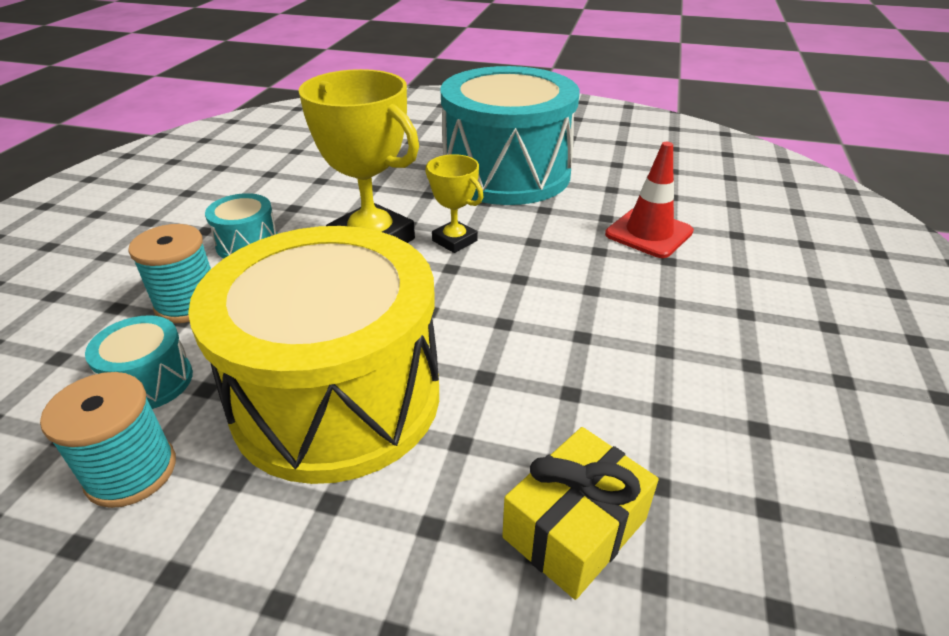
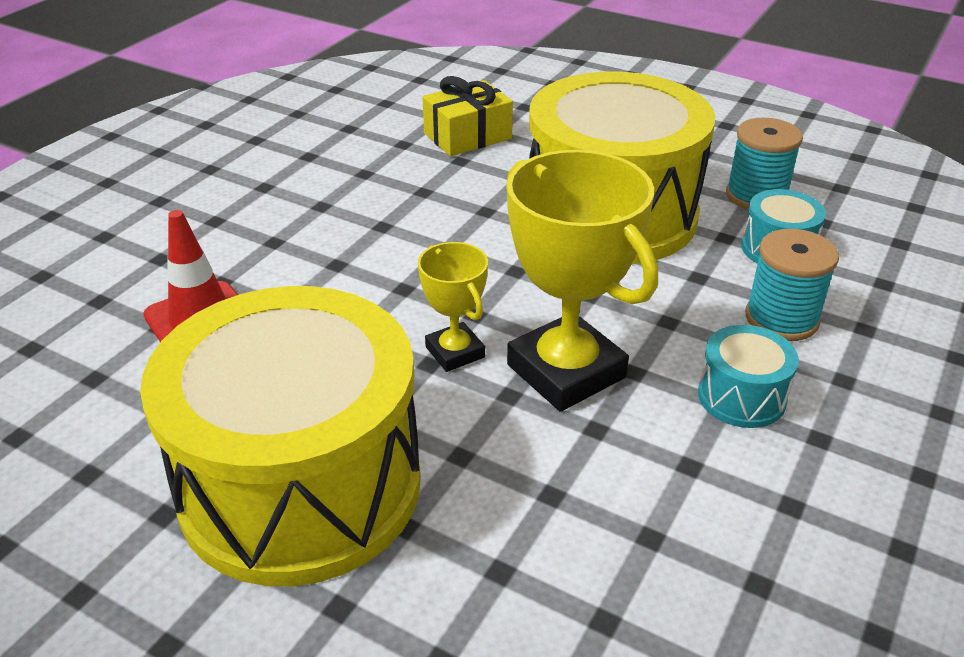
camera: 165 degrees left, 0 degrees up
(506, 173) = (300, 485): turquoise drum -> yellow drum

